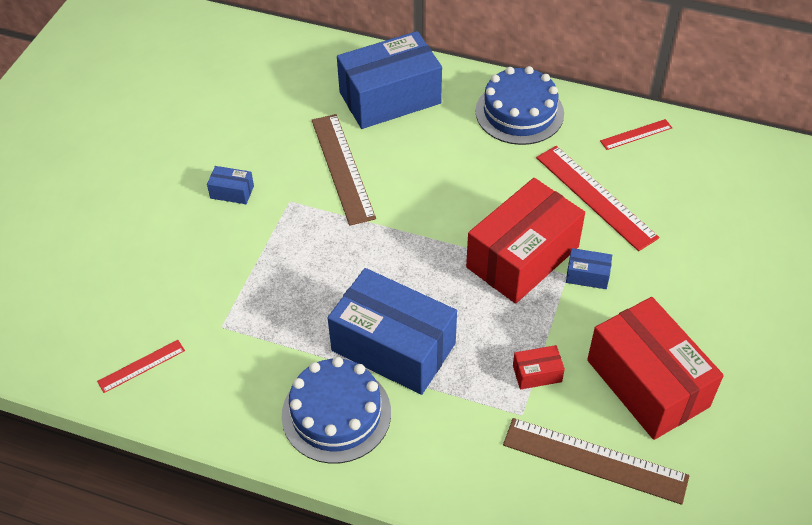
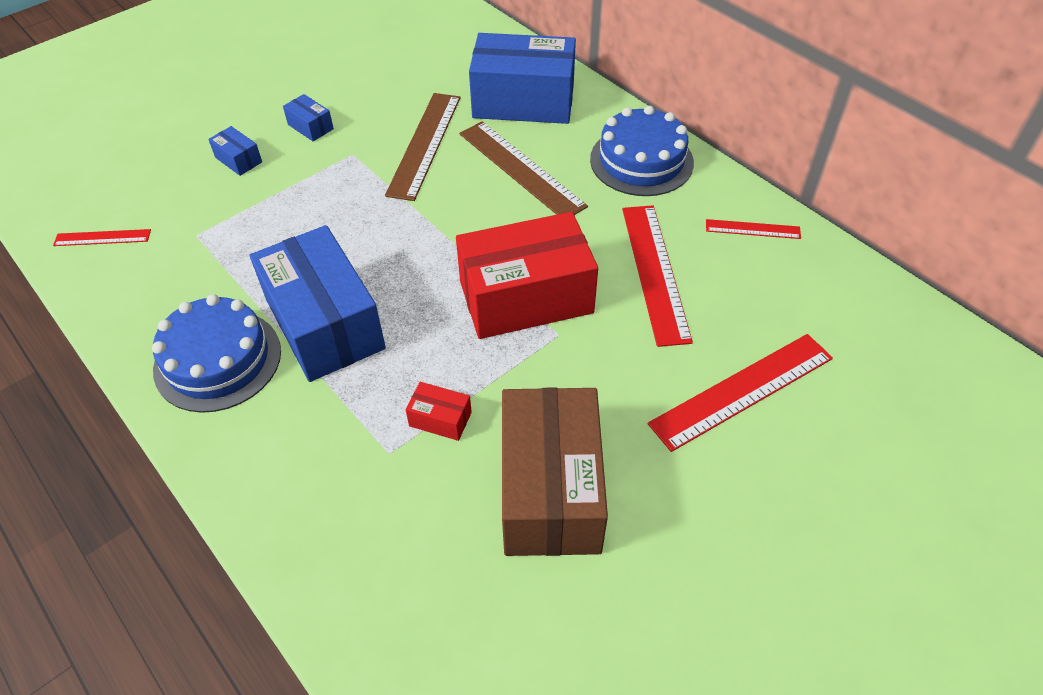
camera: 30 degrees right, 0 degrees up
(587, 275) = (579, 346): blue box -> blue box (238, 160)
(594, 460) = (421, 542): brown ruler -> brown ruler (520, 169)
(647, 383) = (550, 490): red box -> brown box
(713, 256) = (742, 390): none -> red ruler

